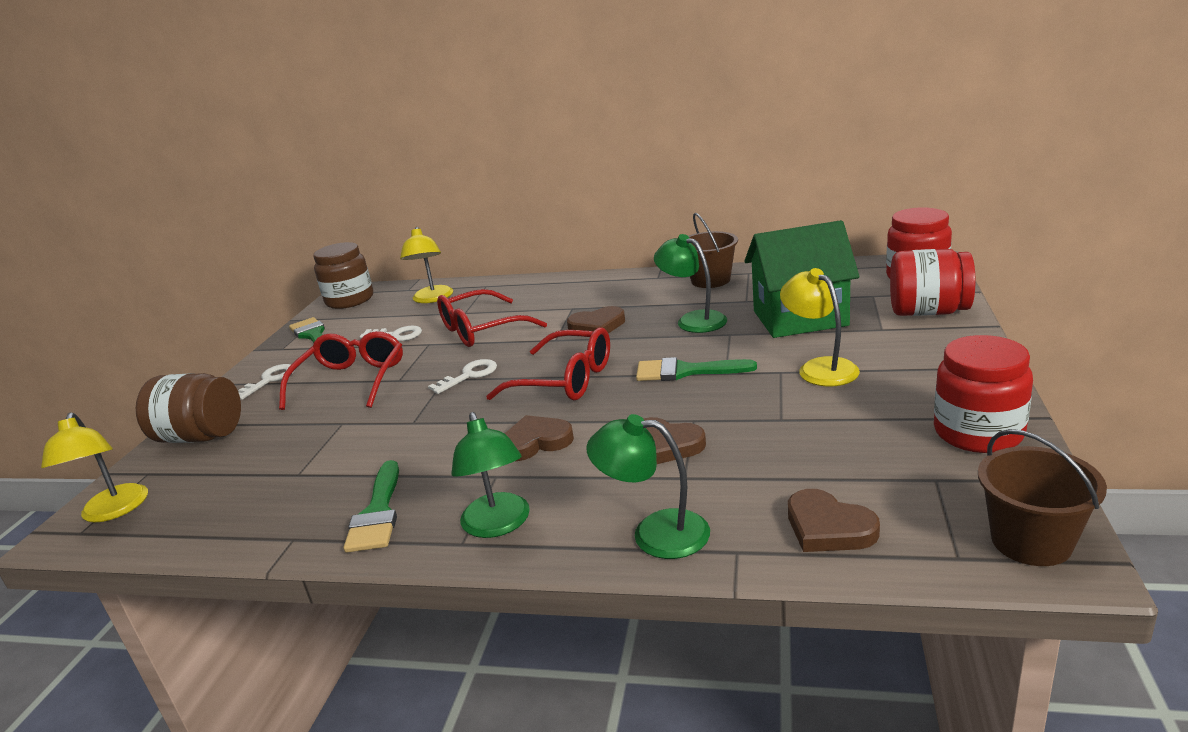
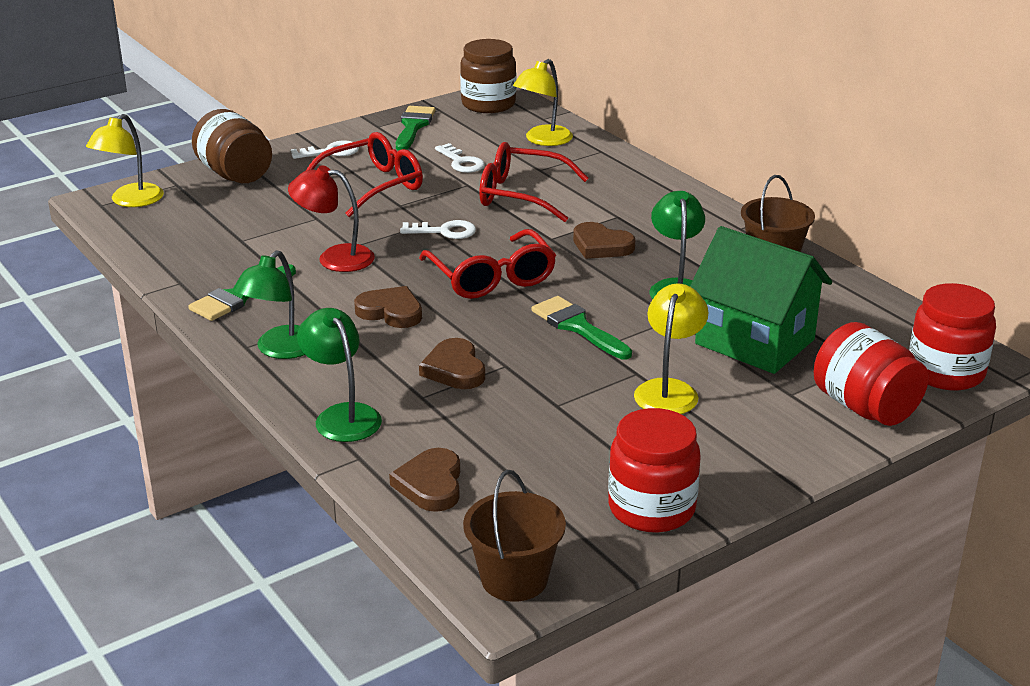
camera: 40 degrees right, 5 degrees up
(412, 437) = (334, 258): none -> red lamp

